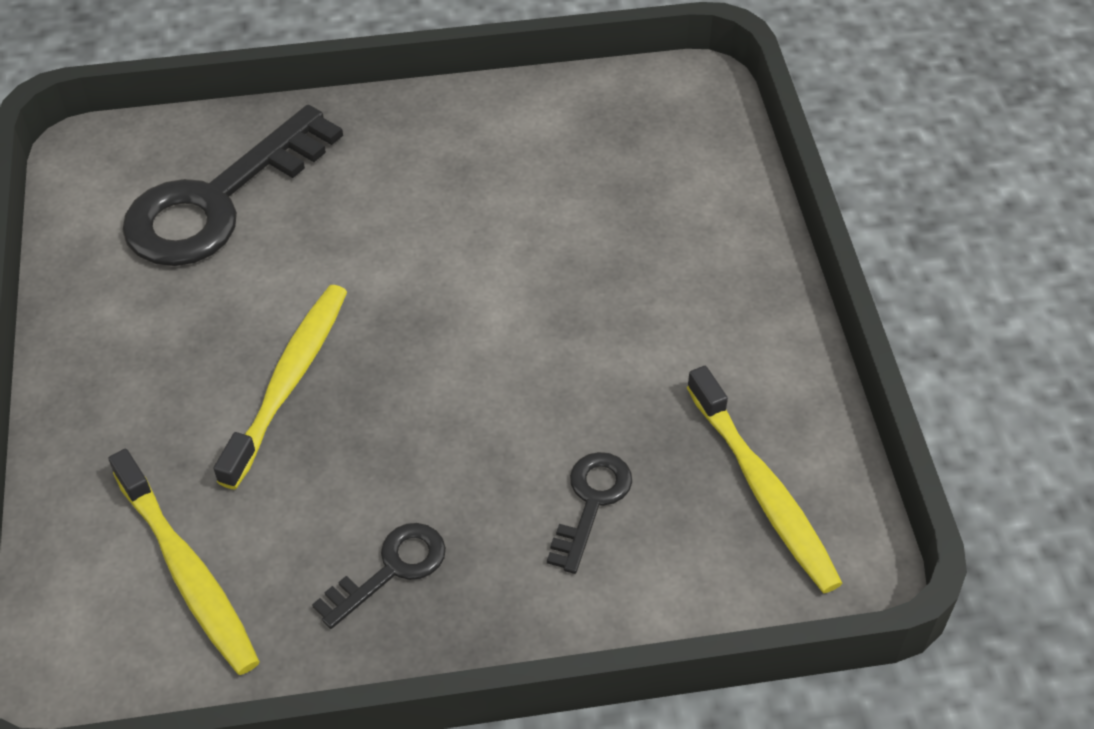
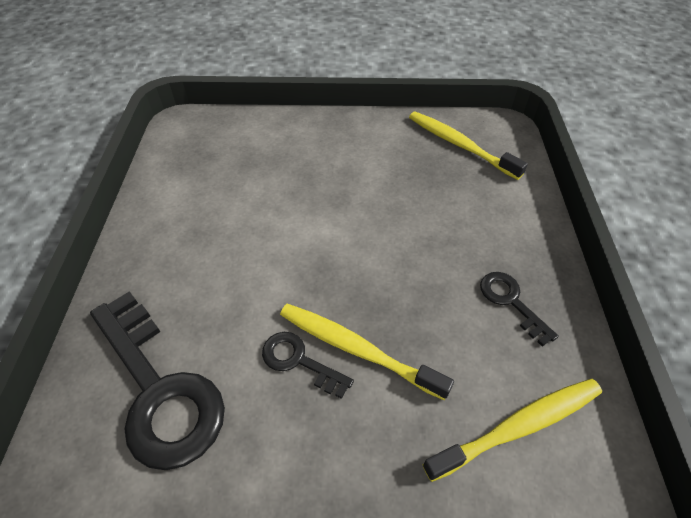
camera: 80 degrees left, 0 degrees up
(591, 502) = (465, 206): black key -> black key (299, 361)
(763, 490) = (460, 145): yellow toothbrush -> yellow toothbrush turned 120 degrees counterclockwise

